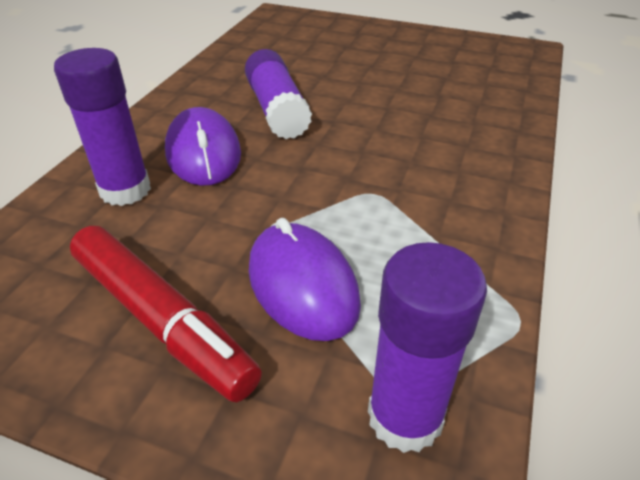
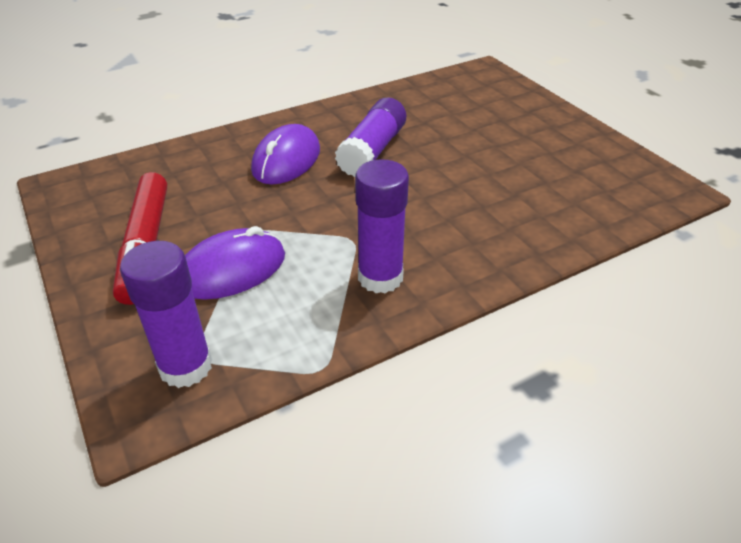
camera: 40 degrees right, 0 degrees up
(125, 190) = (216, 163): purple glue stick -> purple glue stick (380, 277)
(302, 285) = (232, 270): purple mouse -> purple mouse turned 45 degrees clockwise

